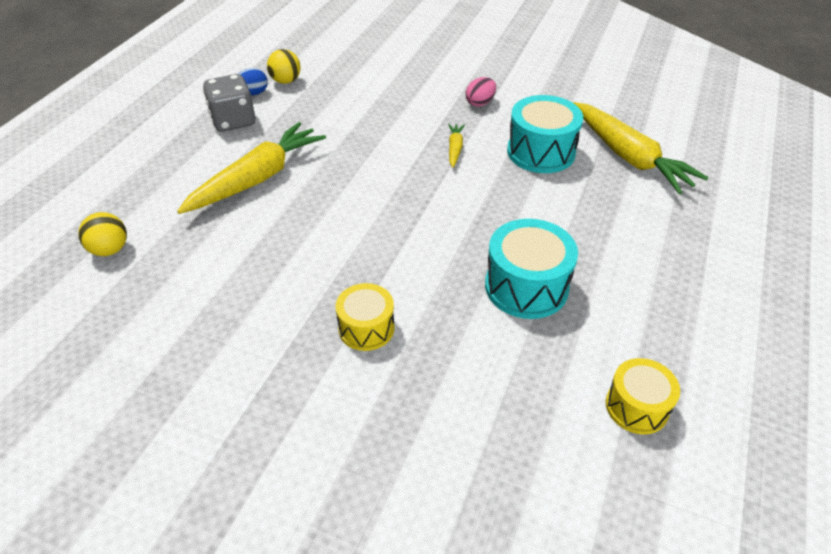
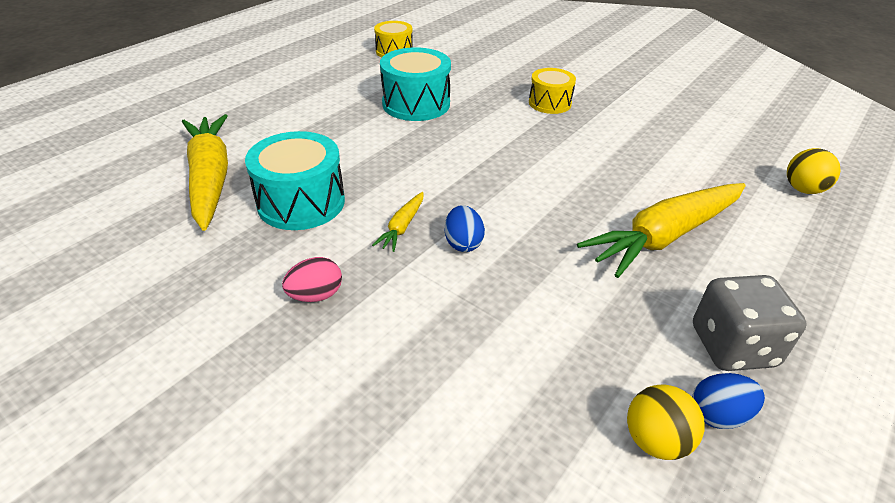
camera: 165 degrees left, 5 degrees down
(406, 146) = (463, 243): none -> blue egg

